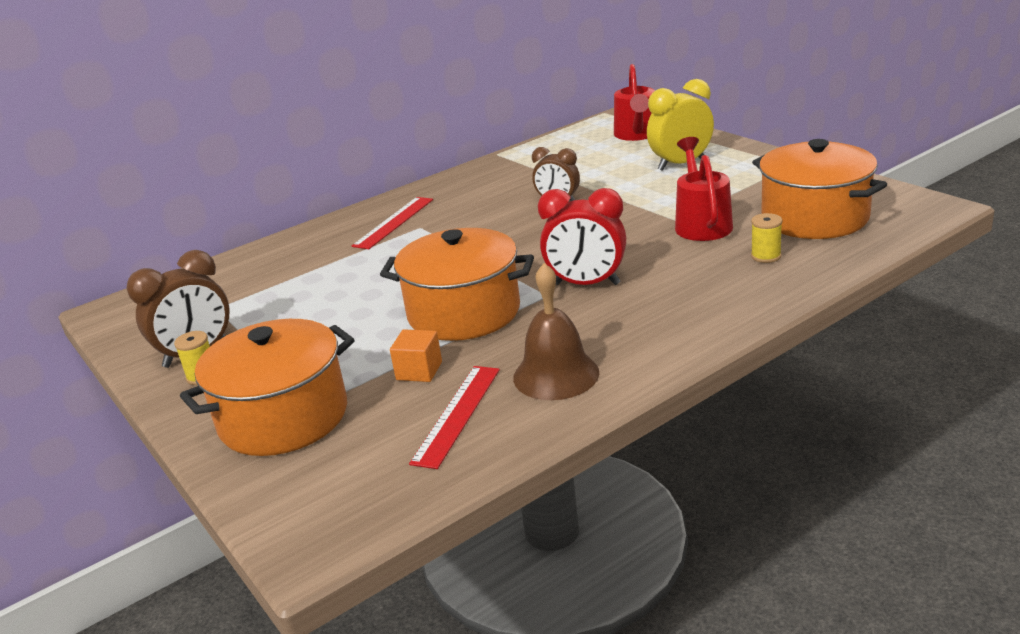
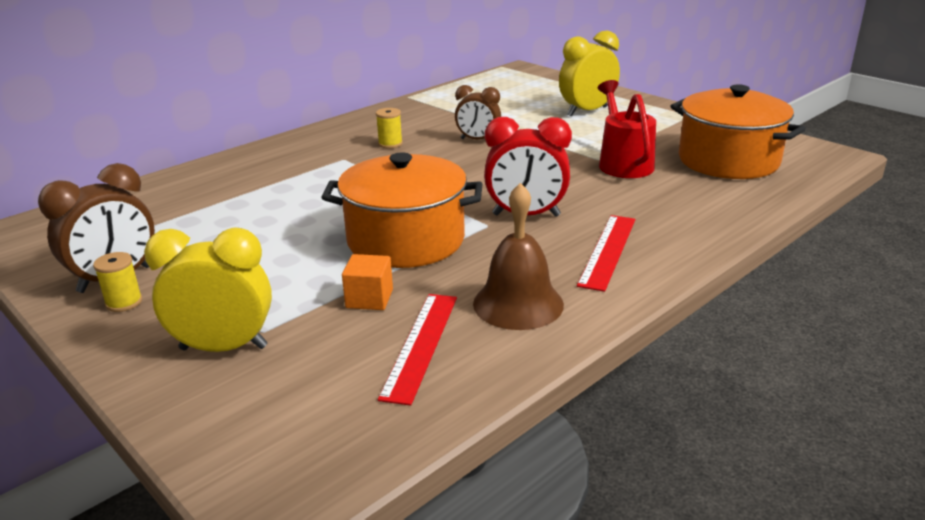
camera: 10 degrees left, 0 degrees up
(284, 417) = (224, 348): orange pot -> yellow clock
(394, 222) = (315, 154): red ruler -> red ruler (607, 251)
(637, 135) = (538, 86): red watering can -> none
(766, 256) = (694, 193): yellow spool -> yellow spool (390, 144)

